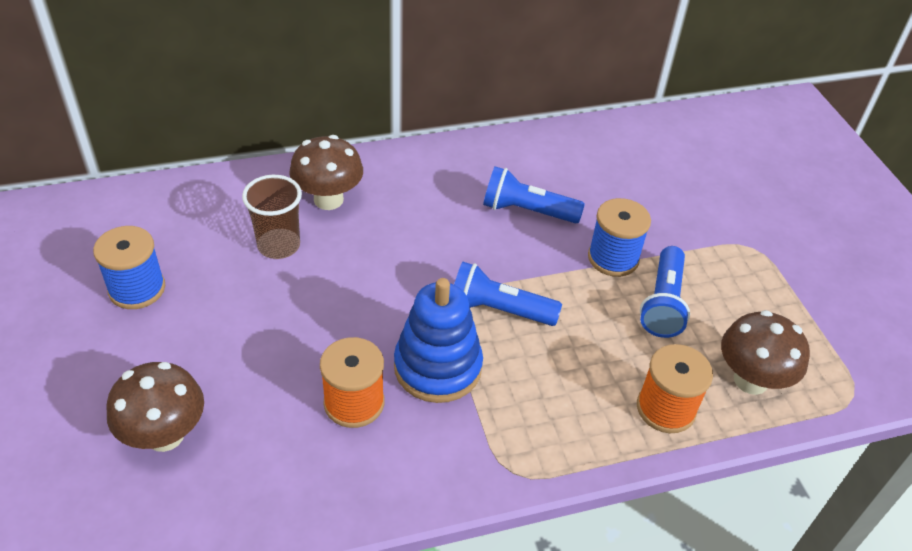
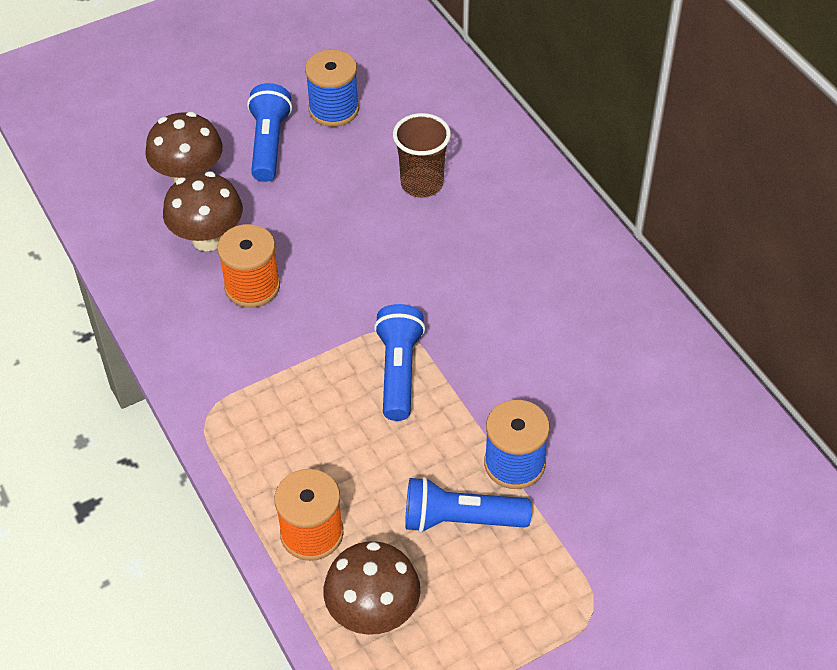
camera: 80 degrees right, 5 degrees up
(328, 200) = (501, 202): brown mushroom -> brown mushroom (208, 239)
(437, 367) = (310, 337): blue stacking toy -> none
(527, 211) = (558, 371): blue flashlight -> blue flashlight (269, 144)

